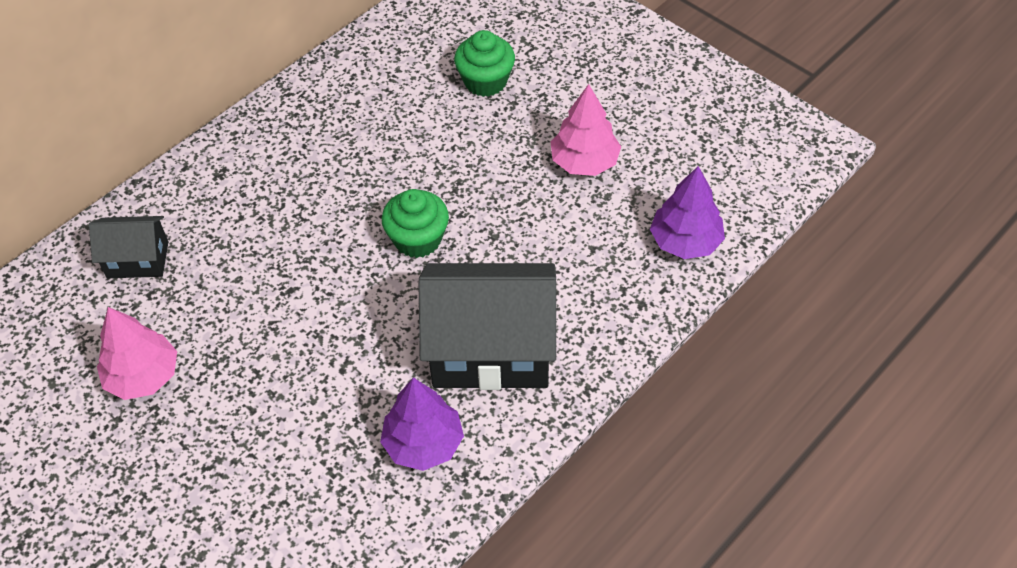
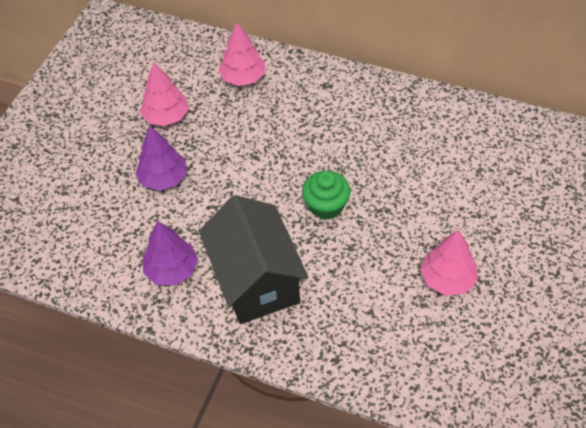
camera: 70 degrees right, 0 degrees up
(137, 260) = (243, 78): black house -> pink tree
(485, 81) = (488, 190): green cupcake -> none
(685, 241) = (407, 371): purple tree -> purple tree (164, 178)

